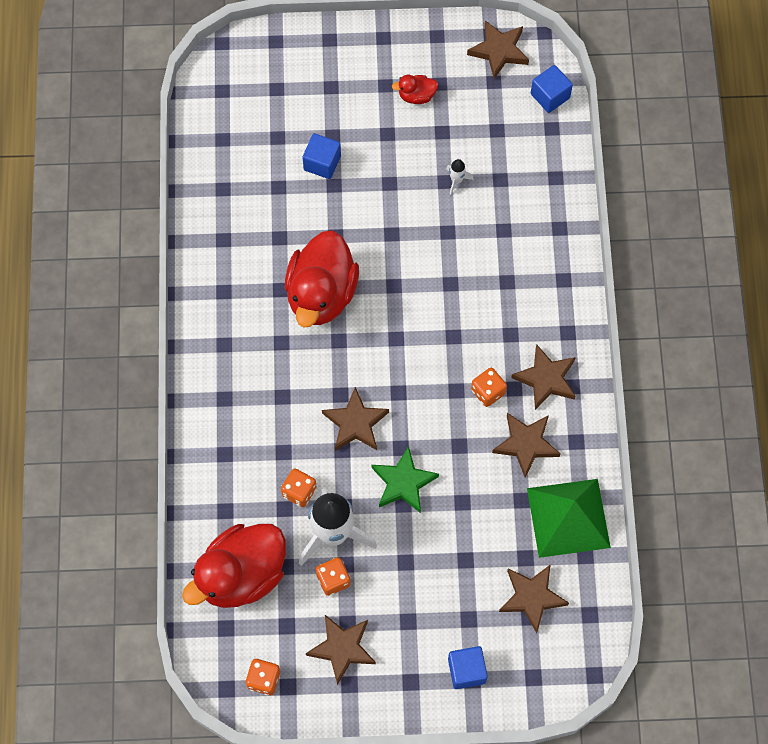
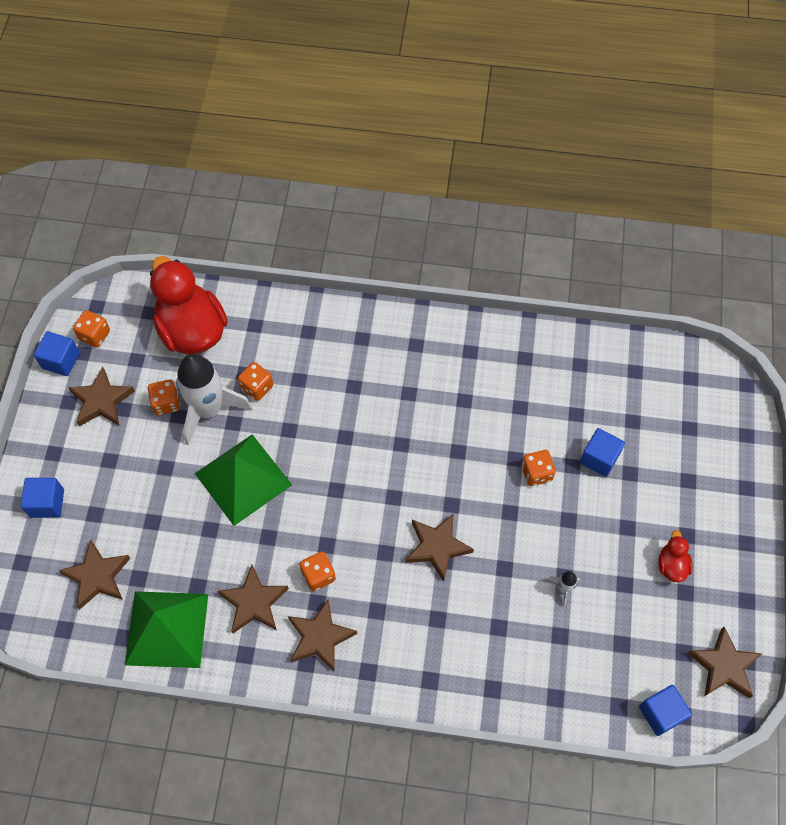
camera: 100 degrees right, 5 degrees down
(301, 707) = (61, 360): none -> blue cube
(321, 294) = (453, 436): red duck -> none
(347, 215) = (536, 473): none -> orange dice
(355, 423) = (313, 445): brown star -> brown star (437, 547)
(403, 482) = (243, 479): green star -> green pyramid

